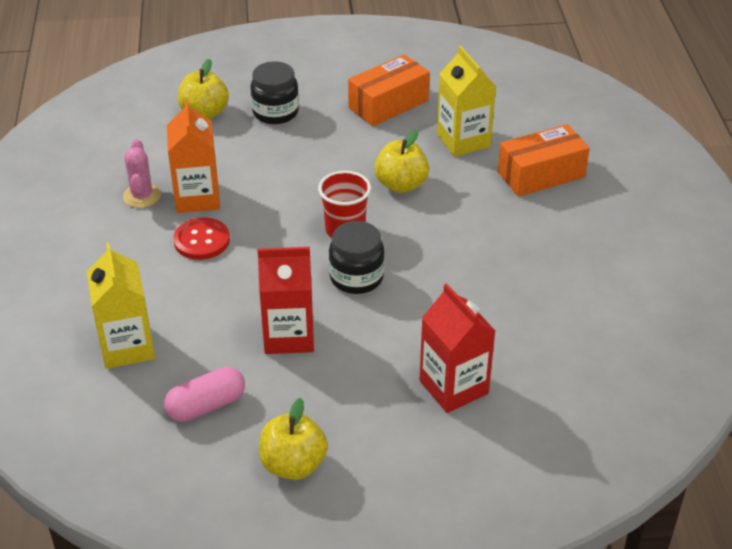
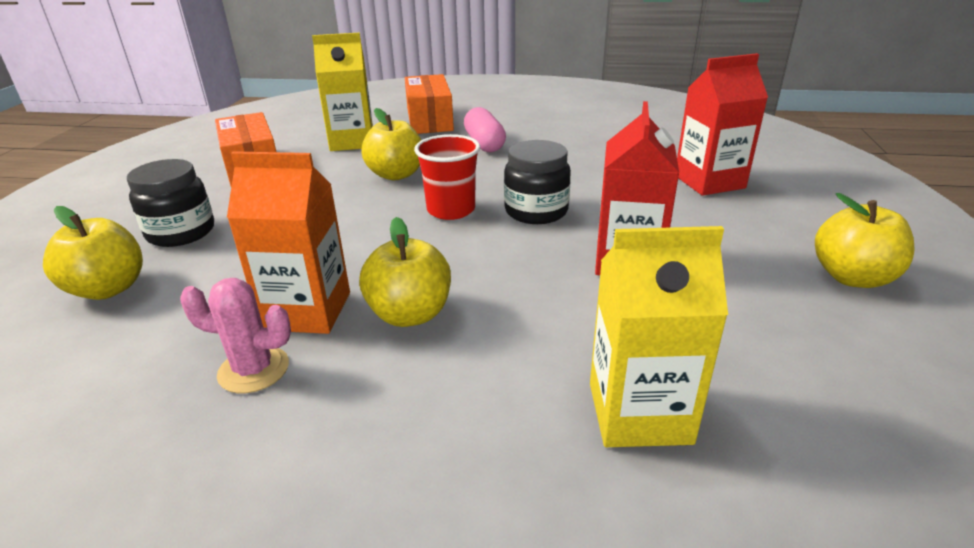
camera: 75 degrees left, 10 degrees down
(202, 240) = (410, 314): red button -> yellow apple
(206, 405) = (765, 336): pink capsule -> pink capsule (484, 144)

